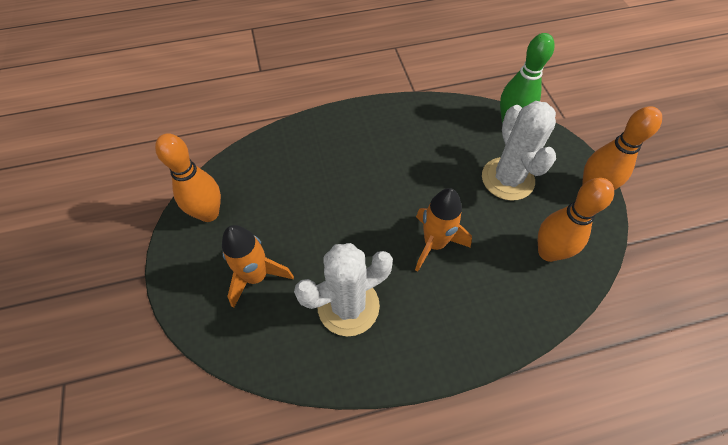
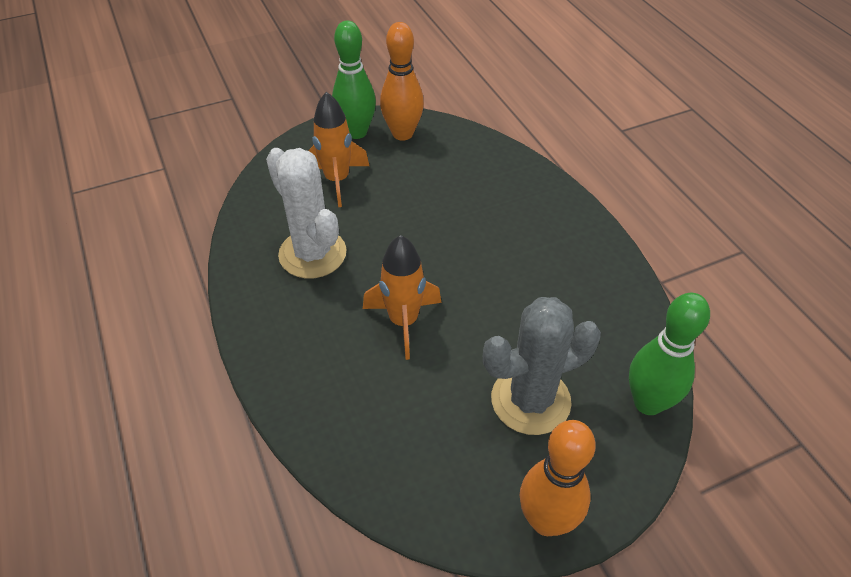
camera: 80 degrees right, 10 degrees down
(190, 252) = (356, 132): none -> green bowling pin
(507, 179) = (530, 400): white cactus -> grey cactus
(548, 252) = (415, 452): orange bowling pin -> none

